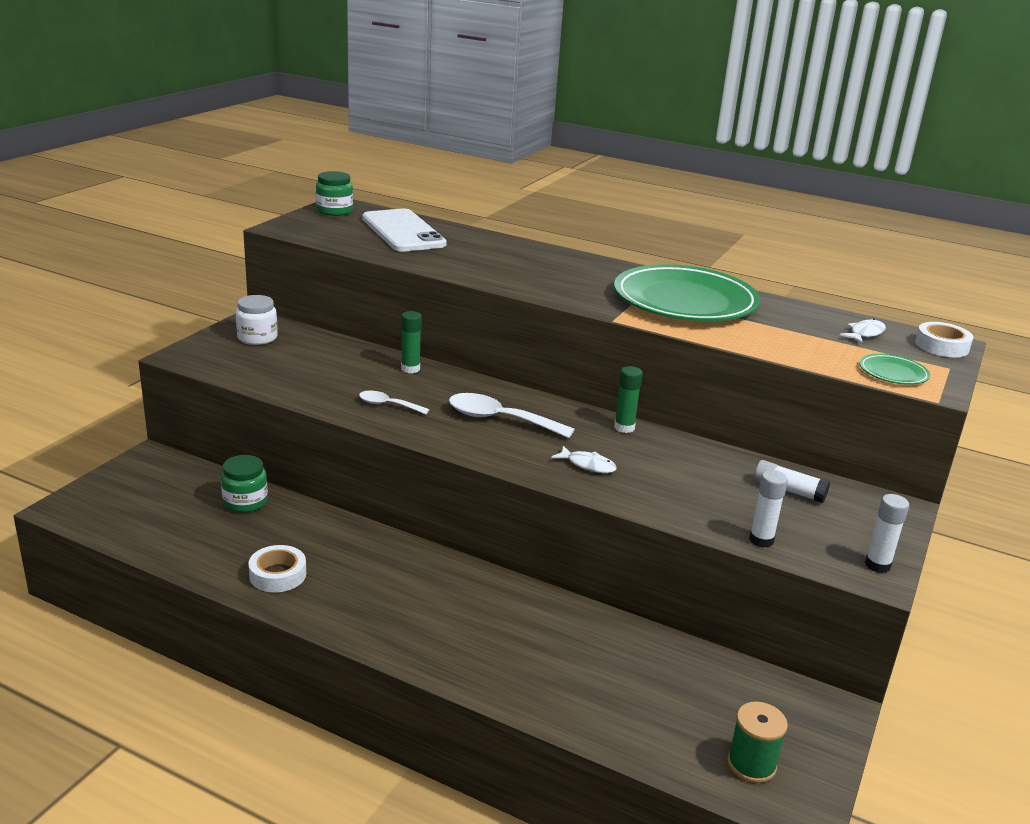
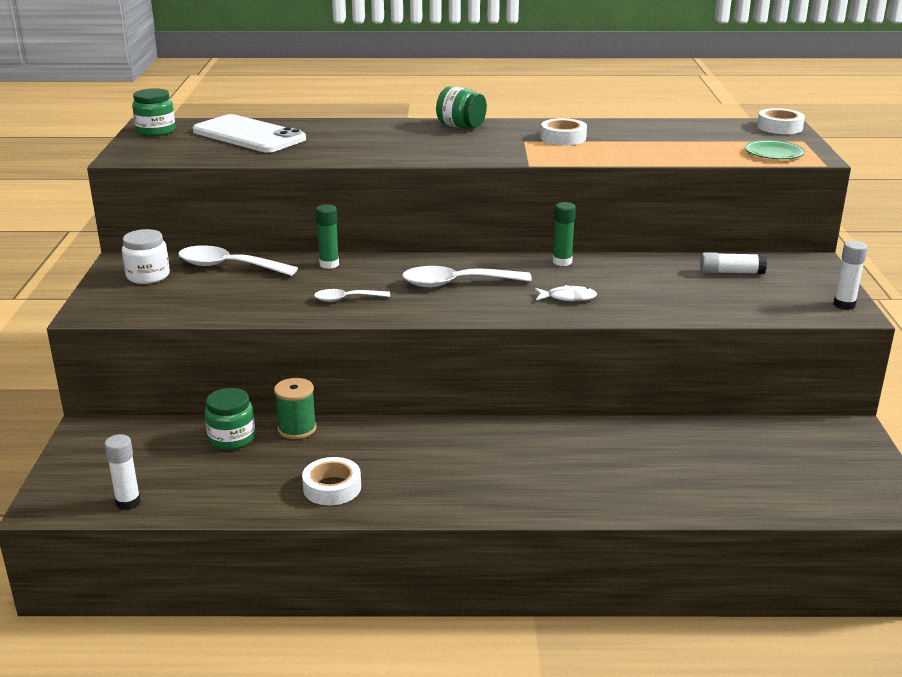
camera: 25 degrees left, 0 degrees up
(327, 347) = (228, 266): none -> white spoon
(600, 266) = (461, 126): none -> green jar
(685, 301) = (563, 138): green plate -> white tape
(751, 764) = (837, 488): green spool -> green spool (297, 429)
(761, 540) = (752, 312): white glue stick -> white glue stick (128, 502)
(865, 333) = (720, 131): white fish -> none

